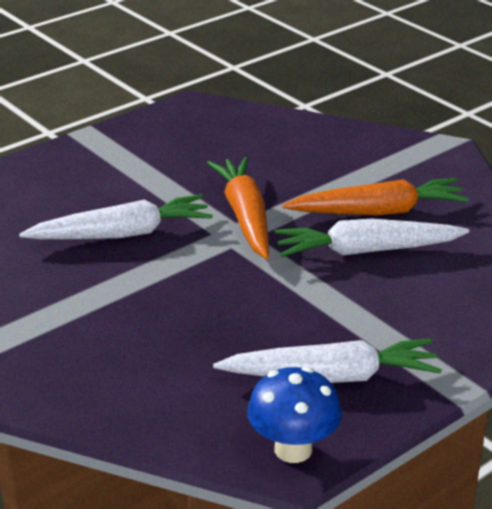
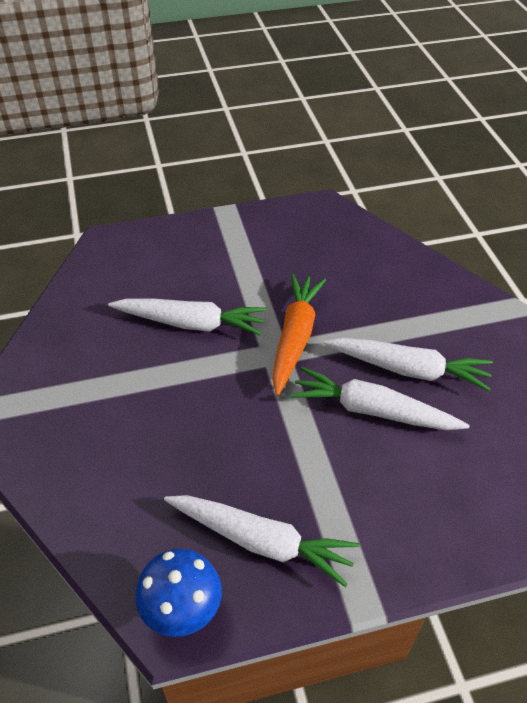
camera: 25 degrees right, 15 degrees up
(378, 212) = (408, 369): orange carrot -> white carrot

